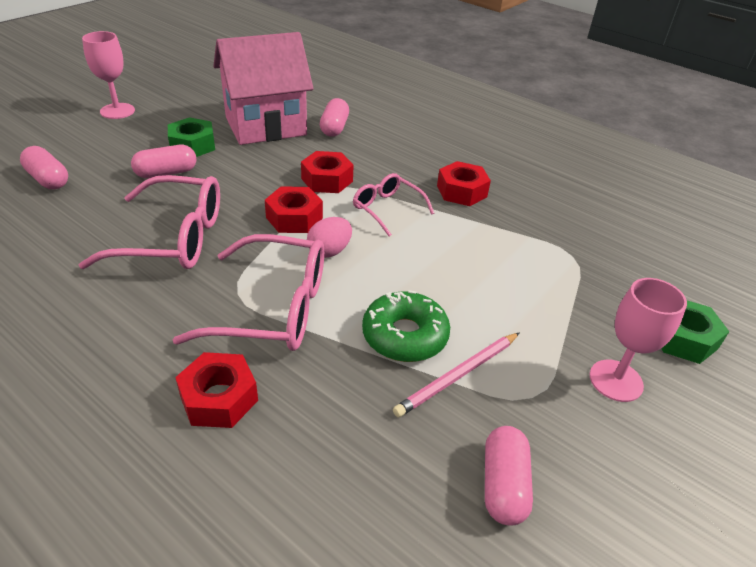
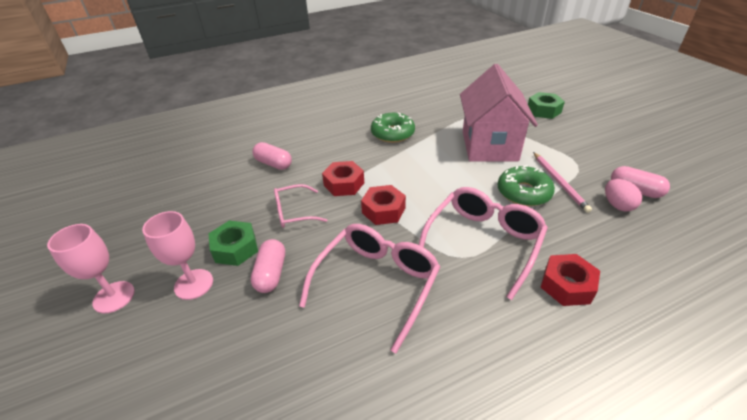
camera: 60 degrees left, 0 degrees up
(48, 179) = (216, 373): pink capsule -> none
(266, 126) = (240, 198): pink house -> pink house (489, 146)
(329, 251) = (431, 203): pink egg -> pink egg (617, 205)
(387, 209) = (395, 167): pink glasses -> pink glasses (294, 212)
(461, 191) = (392, 133): red nut -> green donut
(616, 380) = (569, 137): pink goblet -> pink goblet (194, 284)

